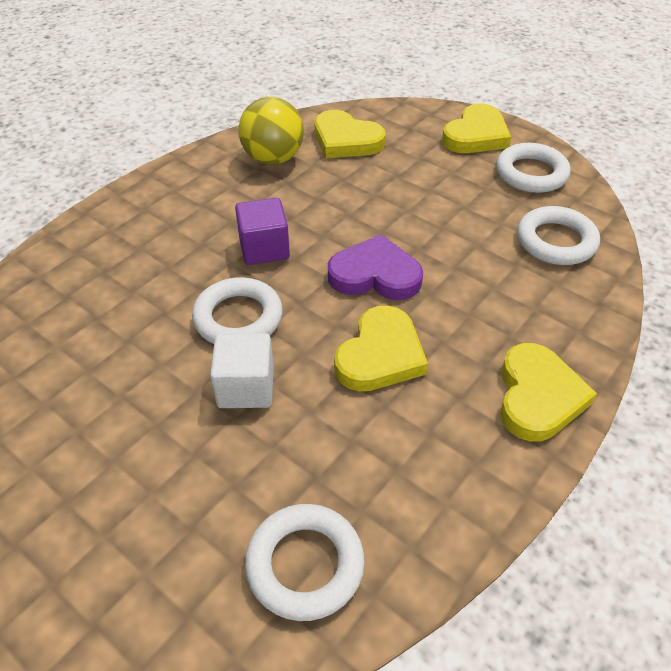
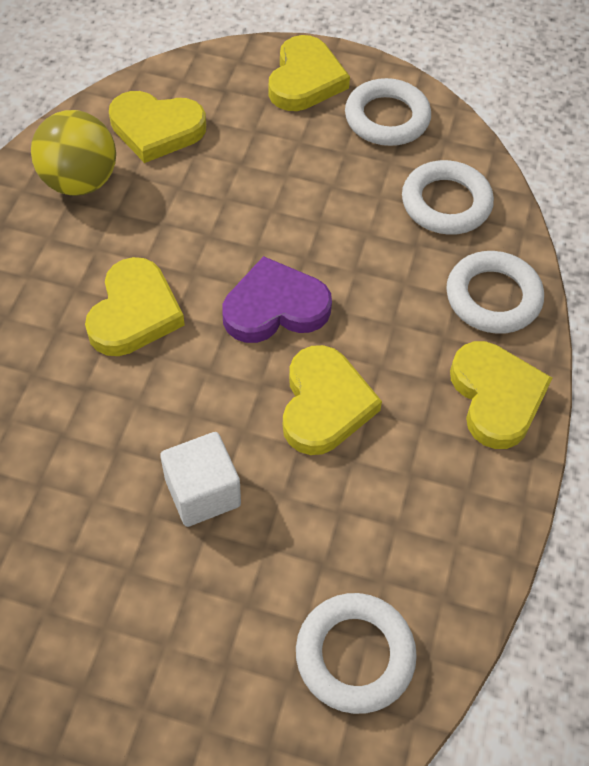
camera: 25 degrees left, 10 degrees up
(238, 318) = (151, 412): white ring -> white ring (493, 297)
(264, 248) = (134, 313): purple cube -> yellow heart

